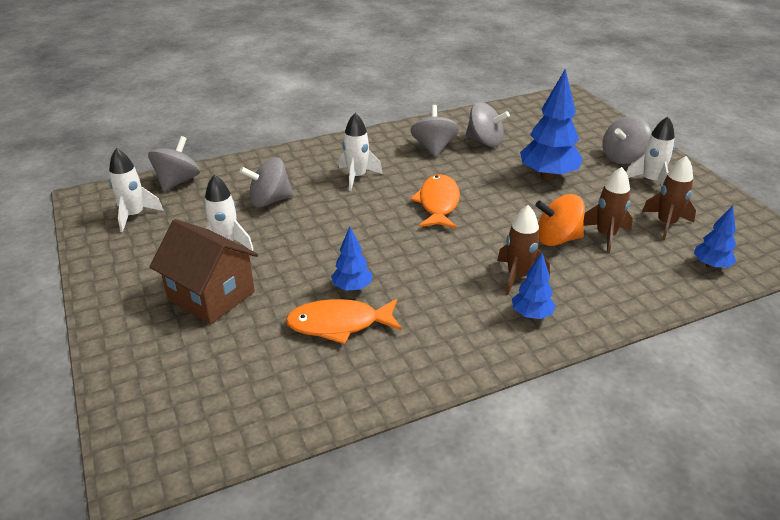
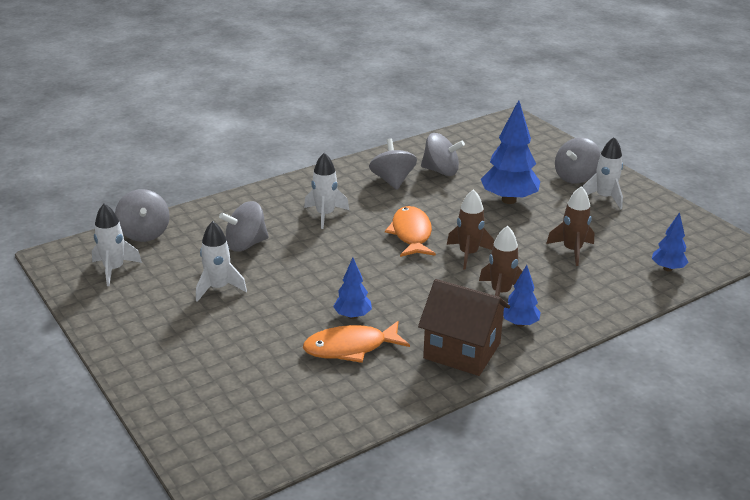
camera: 10 degrees left, 5 degrees down
(177, 181) = (144, 233): grey spinning top -> grey spinning top turned 150 degrees clockwise
(211, 296) = (222, 335): brown house -> brown house (462, 351)
(557, 239) = (529, 257): orange spinning top -> none
(666, 224) = (624, 235): brown rocket -> brown rocket (468, 254)

